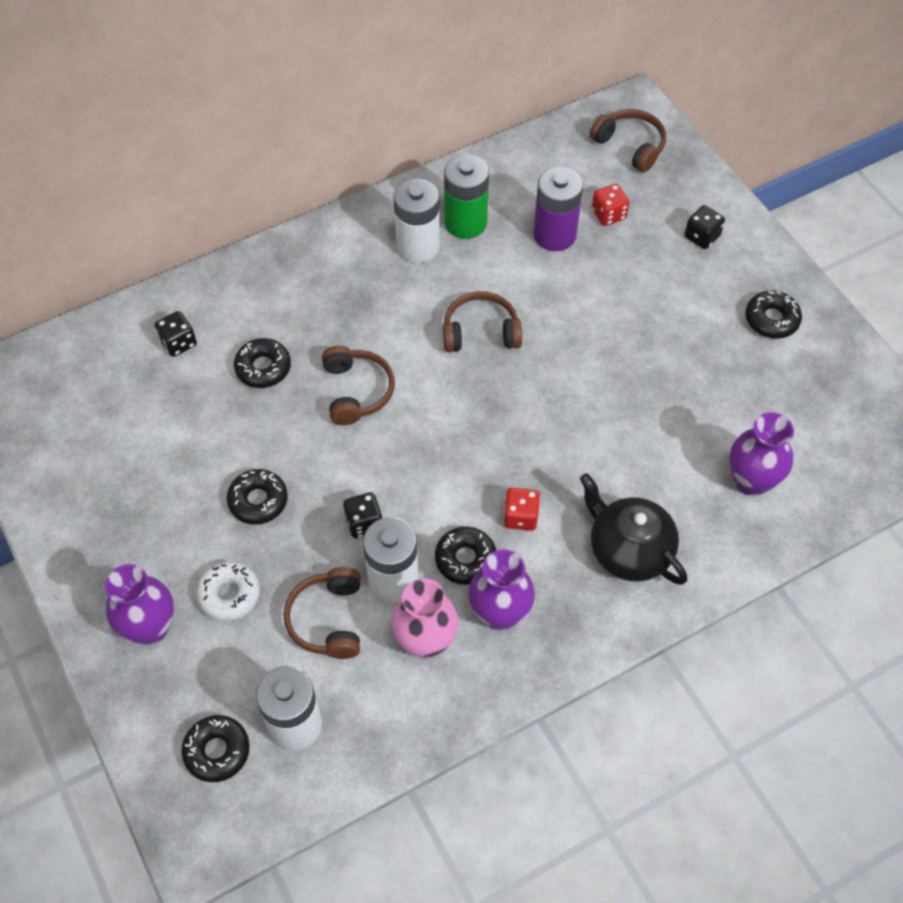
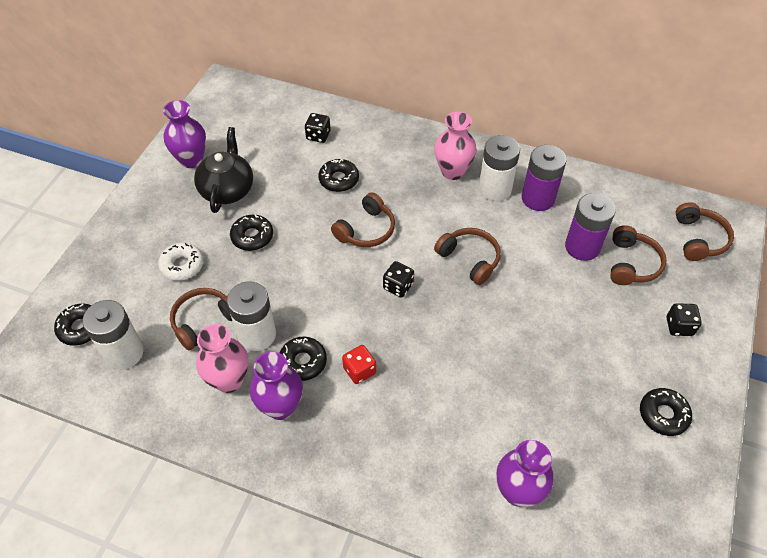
camera: 50 degrees right, 5 degrees down
(150, 628) = (134, 246): purple vase -> purple vase (191, 160)
(359, 263) = (452, 171): none -> pink vase
(364, 523) = (282, 294): black dice -> black dice (398, 286)
(465, 222) = (538, 198): green battery -> purple battery
(608, 214) = (632, 264): red dice -> brown headphones
(629, 550) = (392, 450): black teapot -> black teapot (227, 190)

